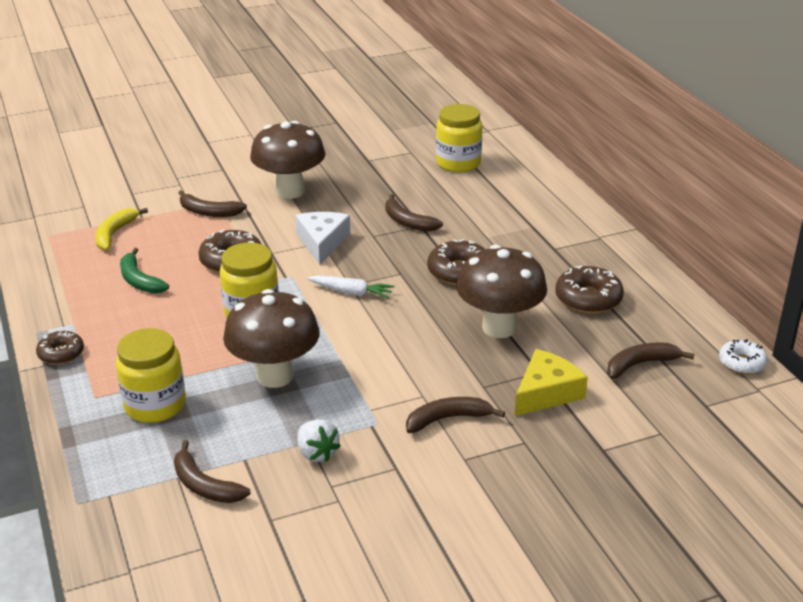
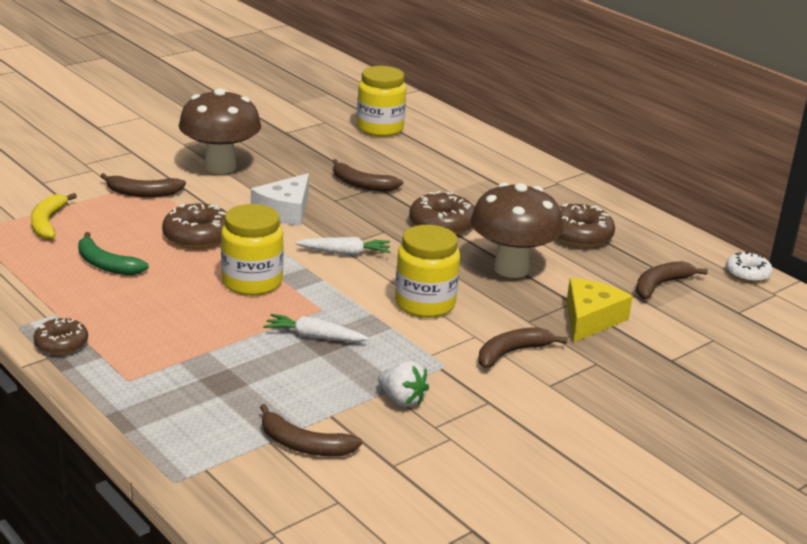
camera: 20 degrees left, 5 degrees down
(155, 405) = (202, 379): yellow jar -> yellow jar (425, 304)
(275, 376) = (314, 337): brown mushroom -> white carrot
(322, 242) = (285, 211): white cheese -> white cheese turned 135 degrees counterclockwise

